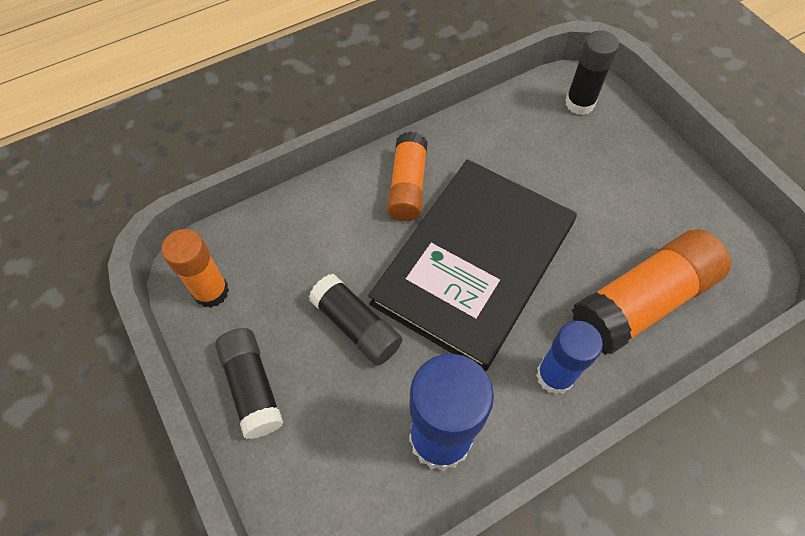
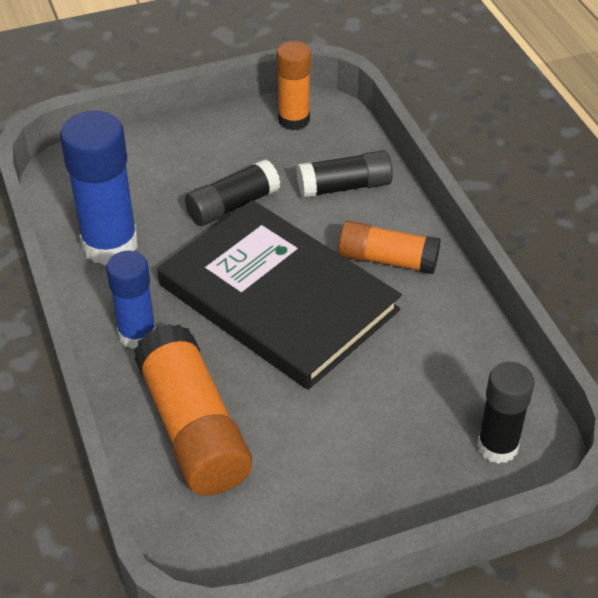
camera: 100 degrees right, 15 degrees down
(252, 387) = (196, 140): black glue stick -> black glue stick (344, 187)

